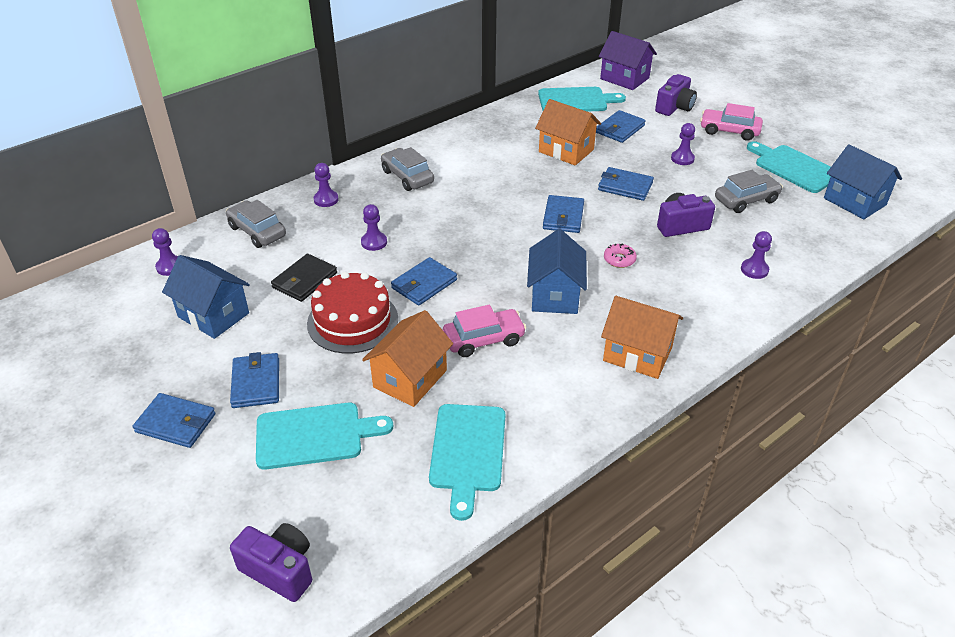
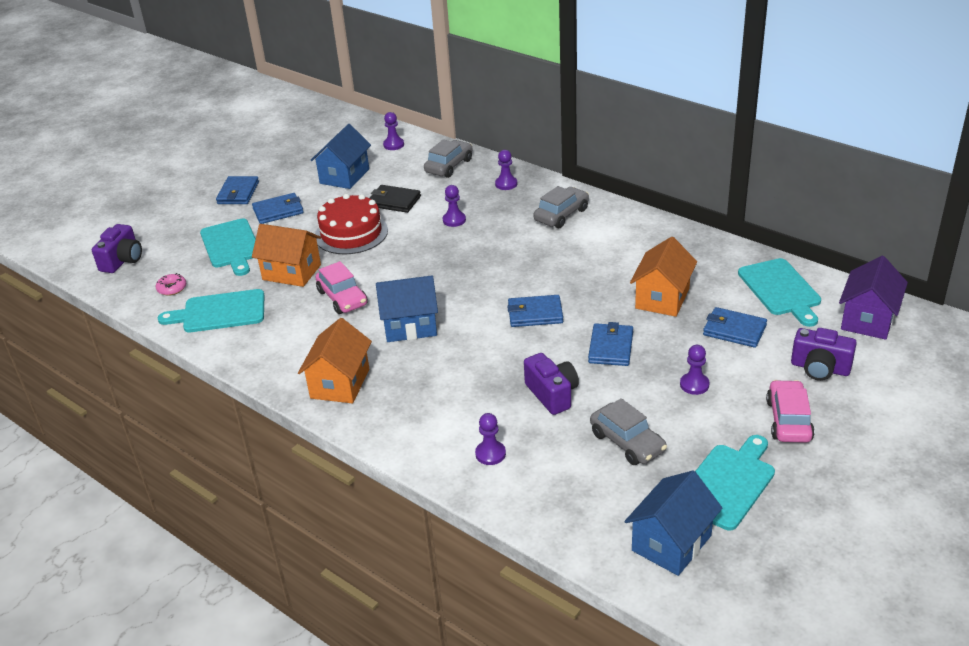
camera: 80 degrees right, 5 degrees down
(424, 284) = (405, 255): blue wallet -> none
(619, 259) = (476, 358): pink donut -> pink donut (172, 288)

